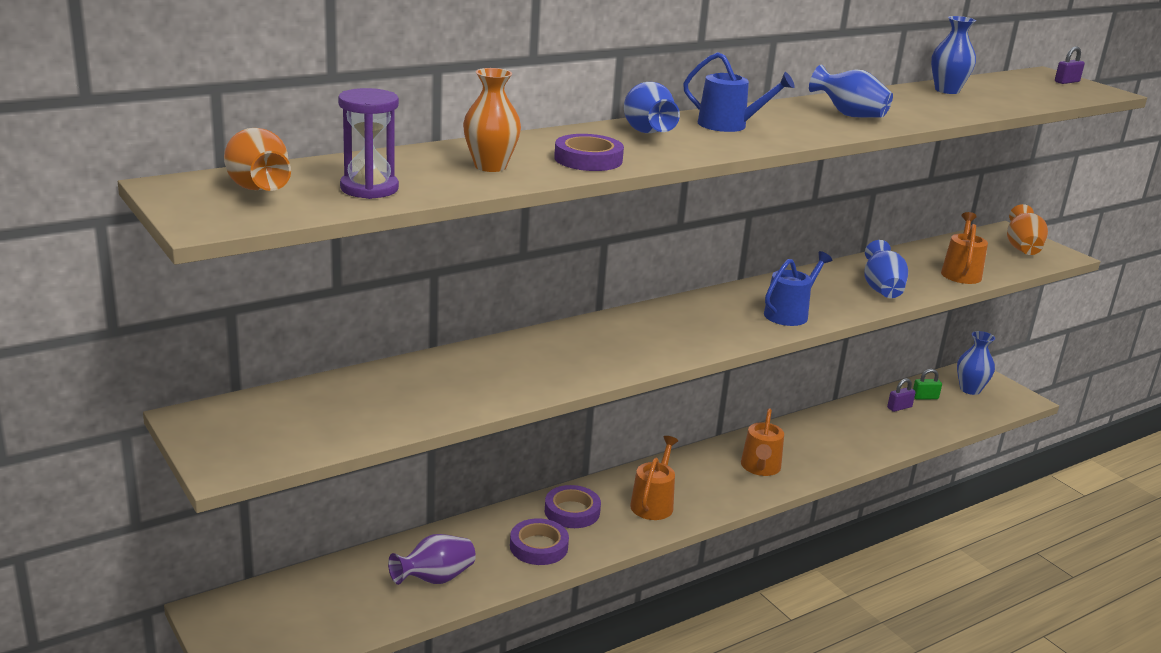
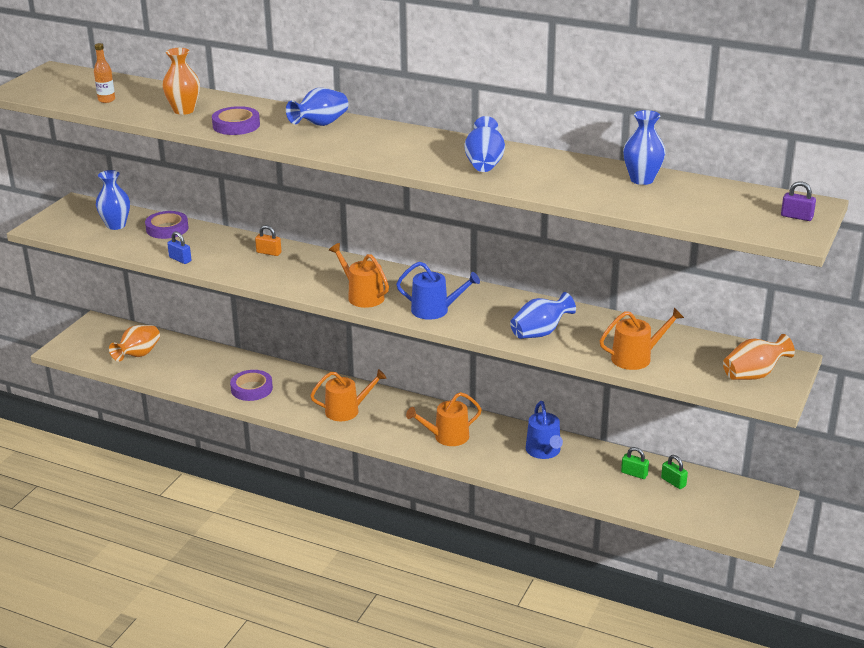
camera: 60 degrees right, 5 degrees up
(258, 189) = (73, 83): orange vase -> orange vase (138, 355)
(369, 188) = (106, 100): purple hourglass -> orange bottle
(435, 579) = (185, 369): purple vase -> none
(489, 399) = (180, 259): none -> blue padlock
(547, 346) = (269, 252): none -> orange padlock
(572, 511) = (302, 386): purple tape -> purple tape (167, 228)
(719, 334) = (362, 296): none -> orange watering can
(728, 125) = (380, 139): blue watering can -> blue watering can (544, 451)
(899, 407) = (634, 474): purple padlock -> green padlock
(970, 389) = (726, 502): blue vase -> blue vase (116, 225)

